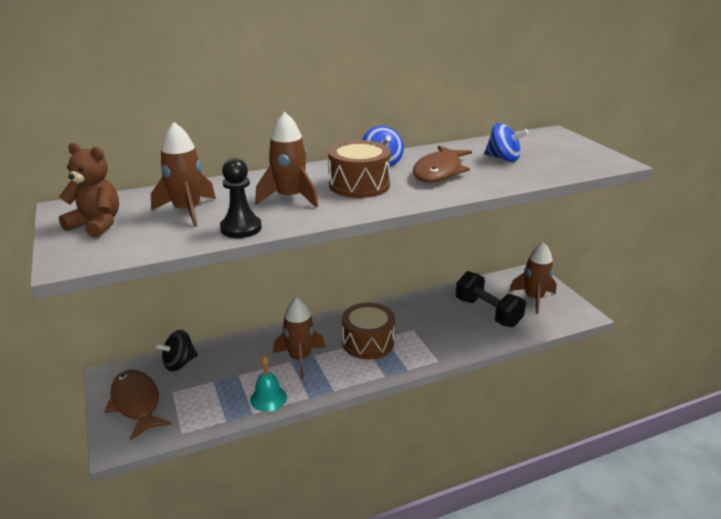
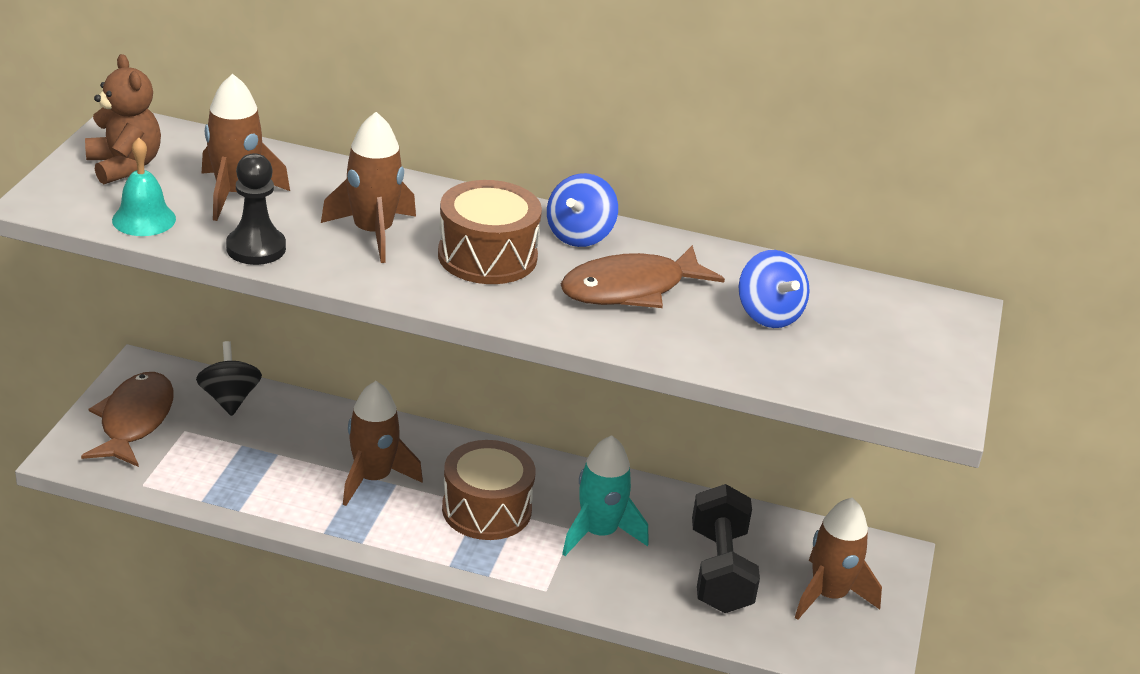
camera: 35 degrees right, 5 degrees up
(179, 363) = (229, 399): black spinning top -> black spinning top turned 75 degrees clockwise
(268, 398) = (276, 504): turquoise bell -> turquoise bell (144, 219)
(425, 325) = (599, 533): none -> turquoise rocket

